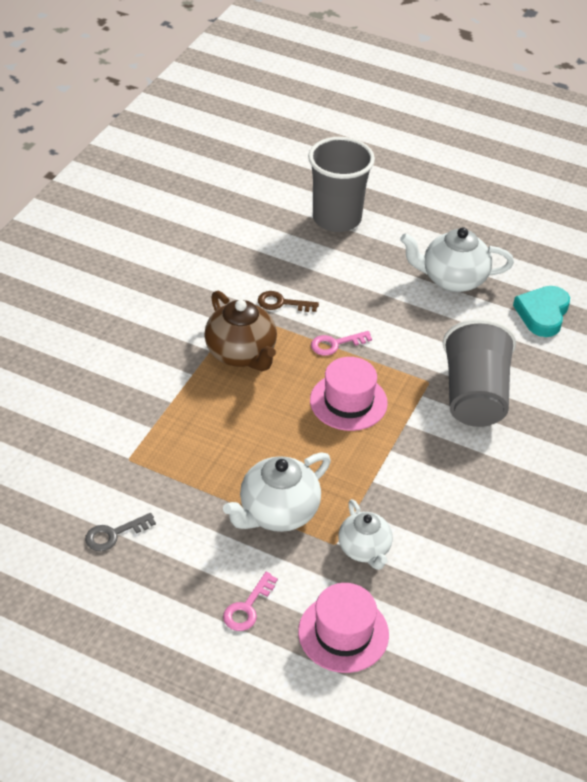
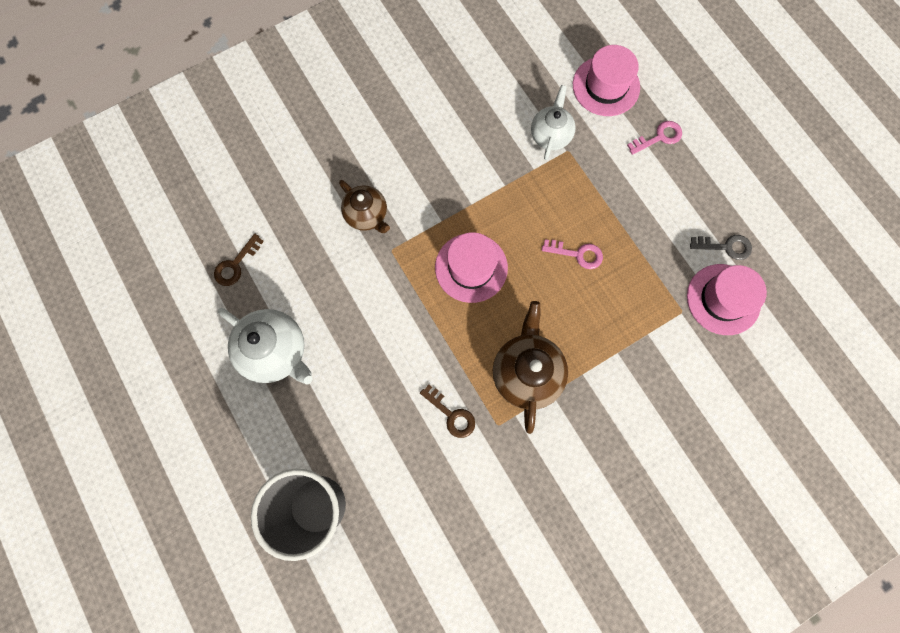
camera: 145 degrees left, 30 degrees up
(93, 487) = (723, 299): none -> pink hat
(278, 512) = (593, 198): white teapot -> none
(335, 344) = (438, 335): pink key -> pink key (577, 254)
(474, 396) = (367, 215): grey cup -> brown teapot
(542, 314) = (236, 264): turquoise heart -> brown key

